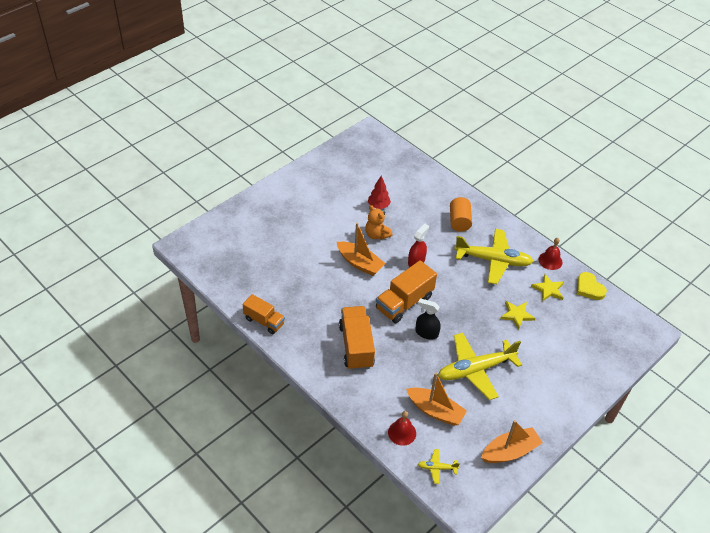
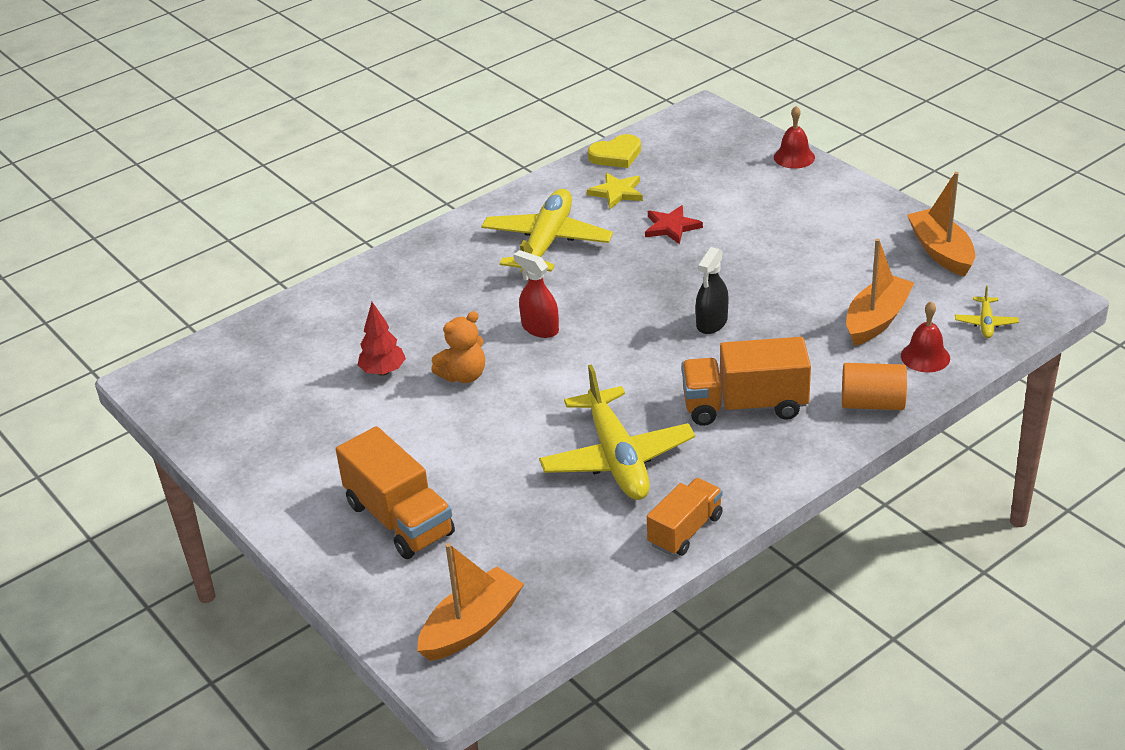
camera: 80 degrees left, 10 degrees down
(360, 263) = (538, 399): orange boat -> orange boat (471, 626)
(404, 303) = (641, 346): orange truck -> orange truck (399, 519)
(459, 221) = (444, 274): orange cylinder -> orange cylinder (872, 403)
(475, 369) = (788, 275): yellow plane -> yellow plane (617, 458)
(516, 315) = (671, 227): yellow star -> red star
(550, 260) = (553, 186): red bell -> red bell (794, 157)

